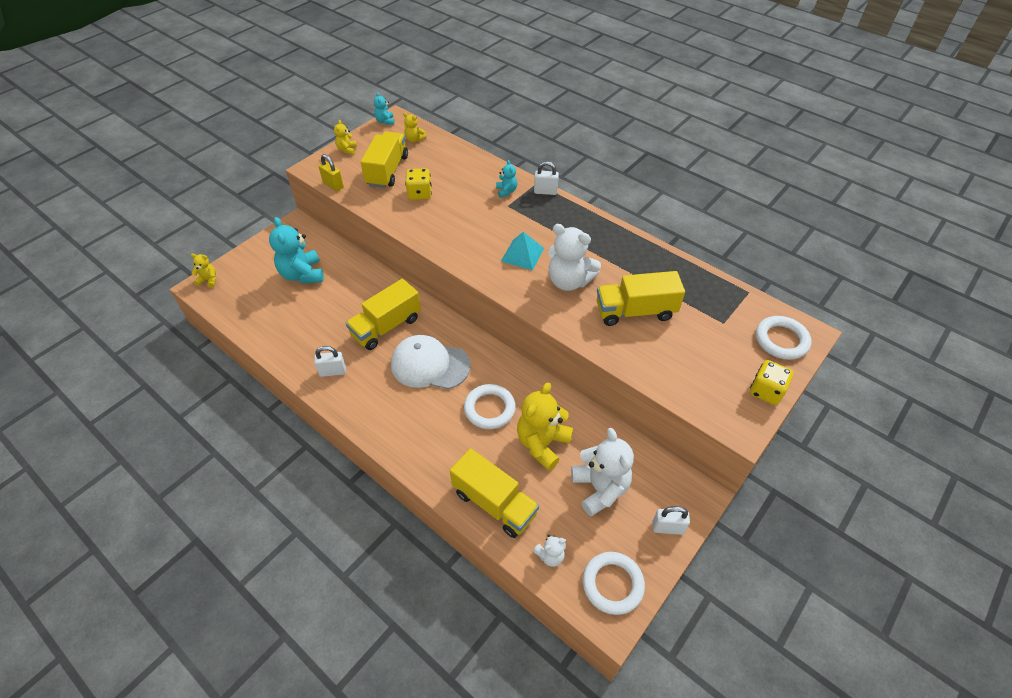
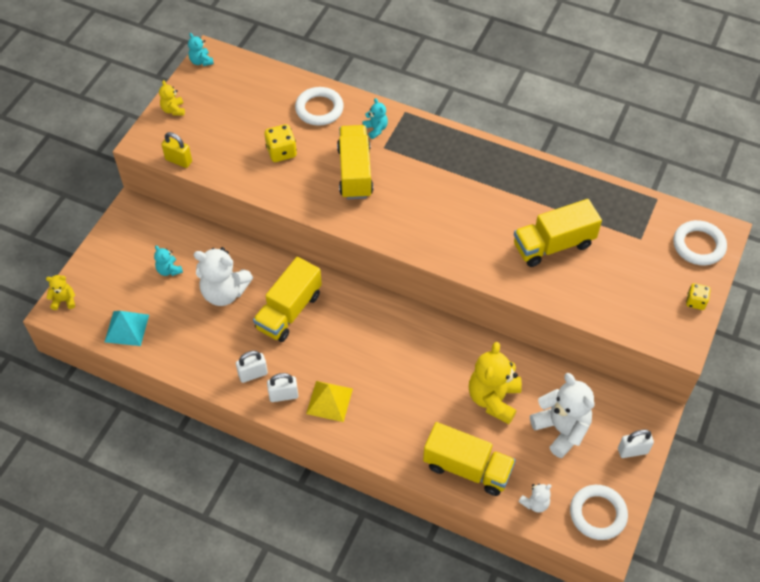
camera: 15 degrees left, 5 degrees up
(302, 274) = (169, 270): turquoise teddy bear -> turquoise teddy bear, size x0.49
(387, 171) = (232, 129): yellow truck -> yellow truck (355, 172)
(389, 410) = (329, 401): none -> yellow pyramid
(414, 139) = (246, 80): yellow teddy bear -> none
(430, 365) = (352, 343): white cap -> none
(489, 409) = (430, 376): white ring -> white ring (319, 109)
(522, 254) = (420, 204): turquoise pyramid -> turquoise pyramid (126, 328)
(545, 191) = (418, 121): white padlock -> white padlock (283, 395)
(569, 281) = (477, 225): white teddy bear -> white teddy bear (224, 292)
(766, 391) = (695, 302): yellow dice -> yellow dice, size x0.66

